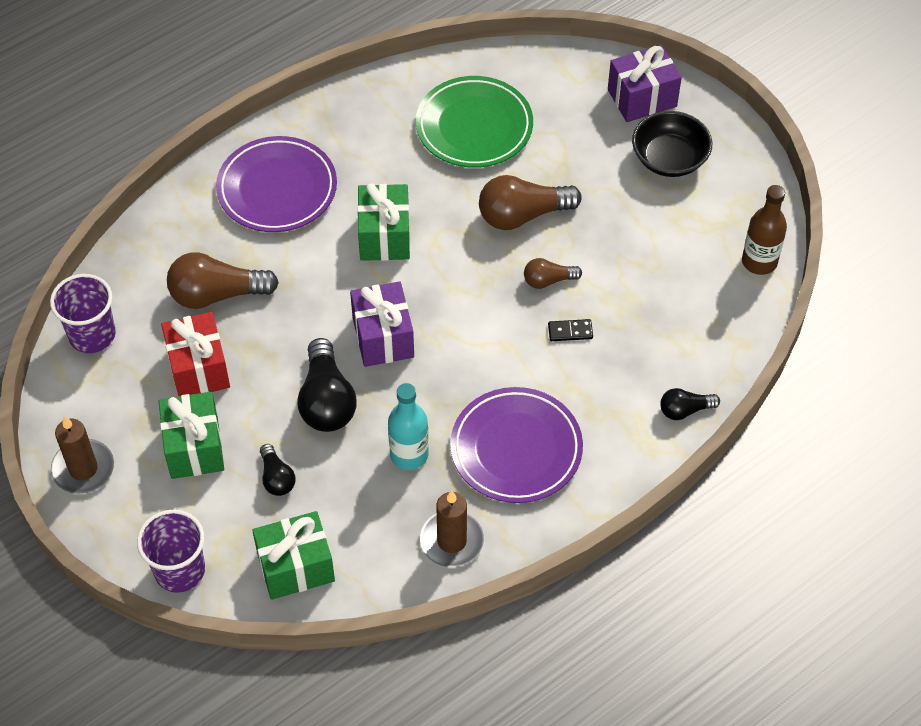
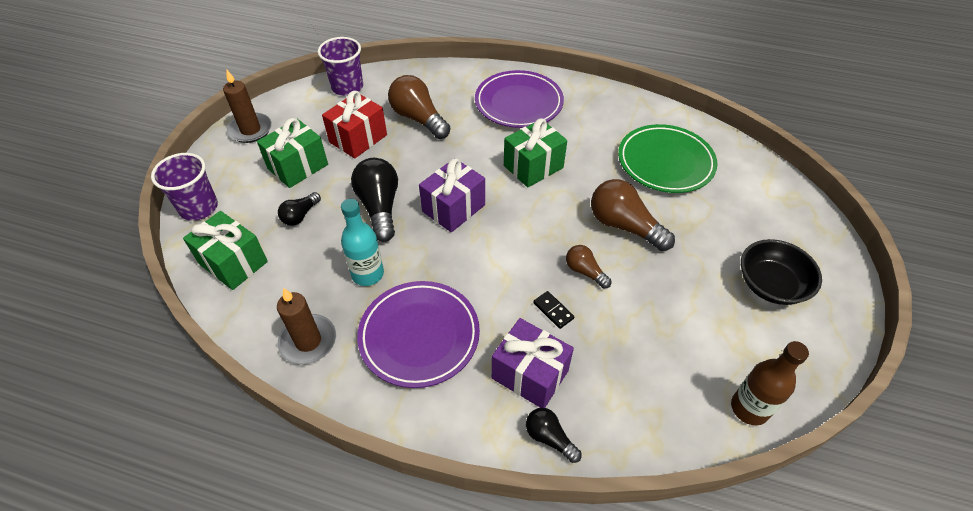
camera: 55 degrees right, 5 degrees down
(326, 401) = (380, 207): black light bulb -> black light bulb turned 120 degrees clockwise
(642, 98) = (801, 237): purple gift -> purple gift (530, 374)

